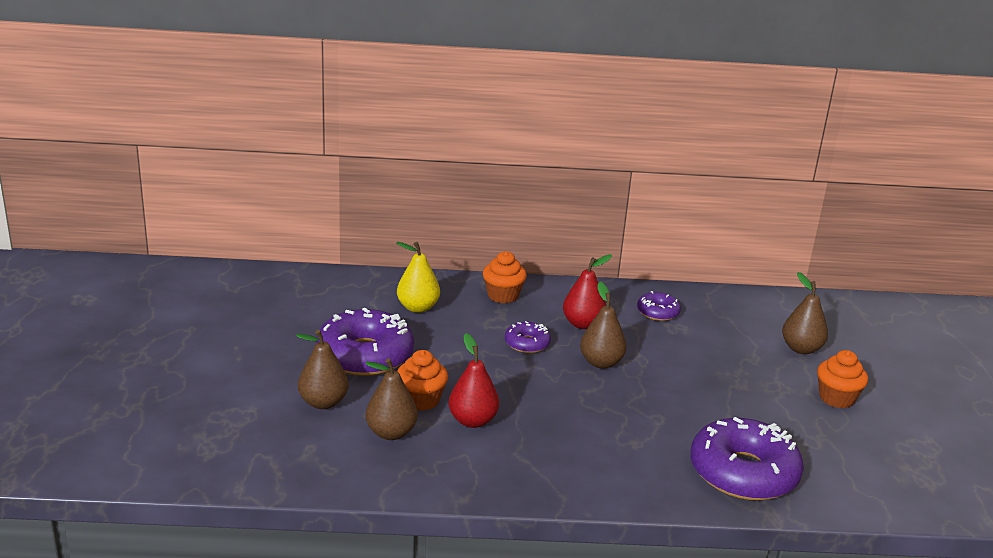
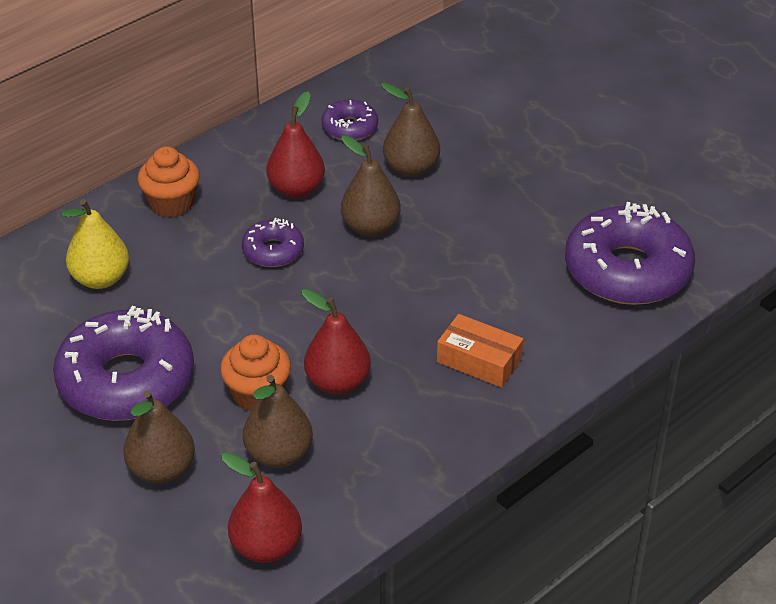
camera: 40 degrees left, 15 degrees up
(321, 468) = (266, 547): none -> red pear
(572, 460) = (479, 360): none -> orange box
(801, 349) = (521, 92): brown pear -> brown pear (411, 168)
(836, 398) = (609, 133): orange cupcake -> none

